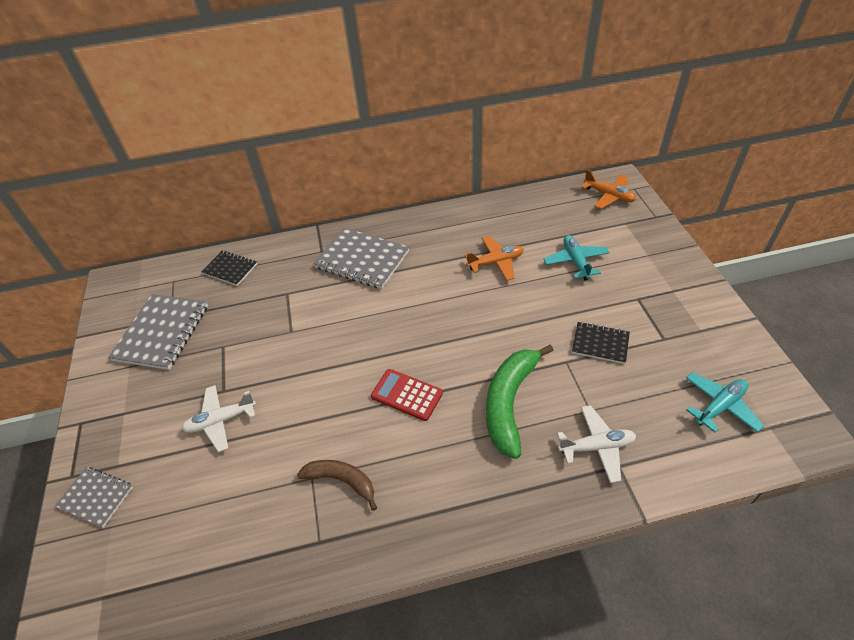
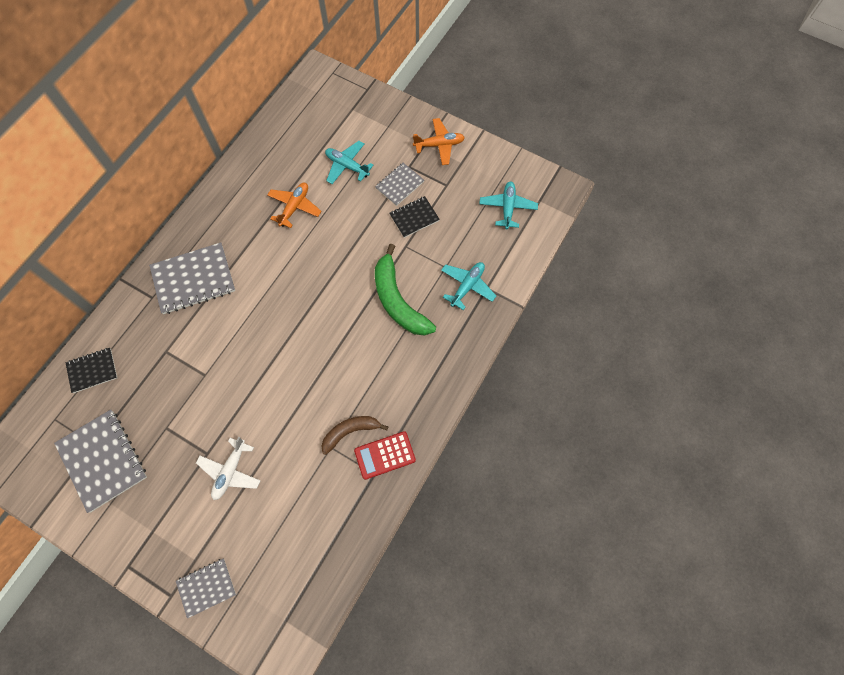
camera: 50 degrees left, 20 degrees up
(406, 395) = (333, 349): red calculator -> red calculator (385, 455)
(596, 447) = (467, 286): white plane -> turquoise plane
(609, 196) = (321, 91): orange plane -> orange plane (439, 145)
(612, 307) = (399, 185): none -> grey notebook

